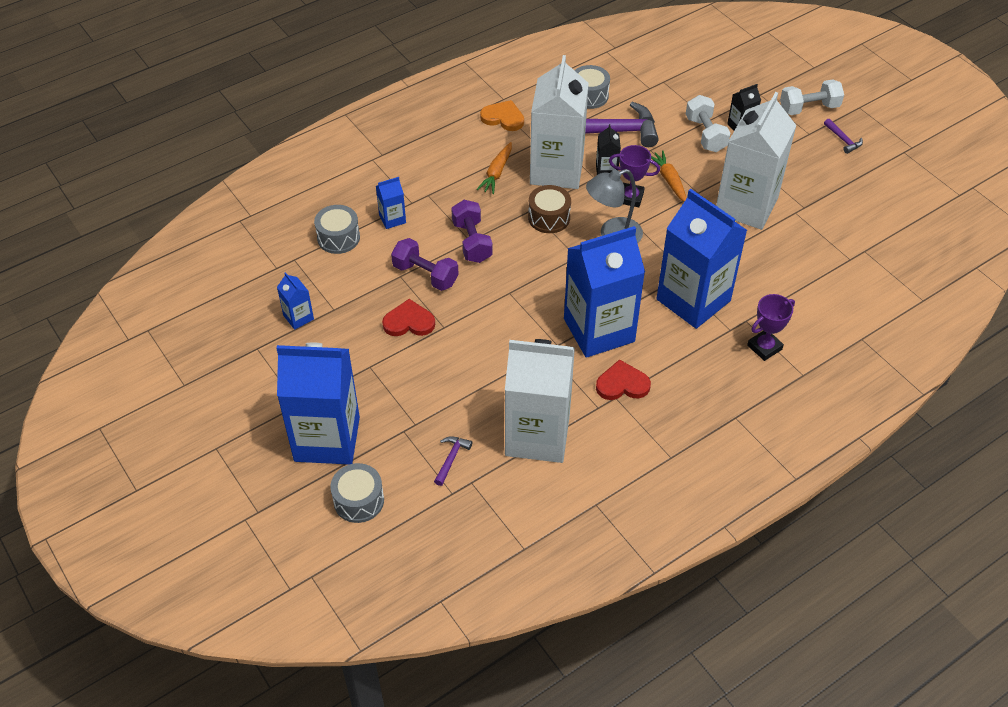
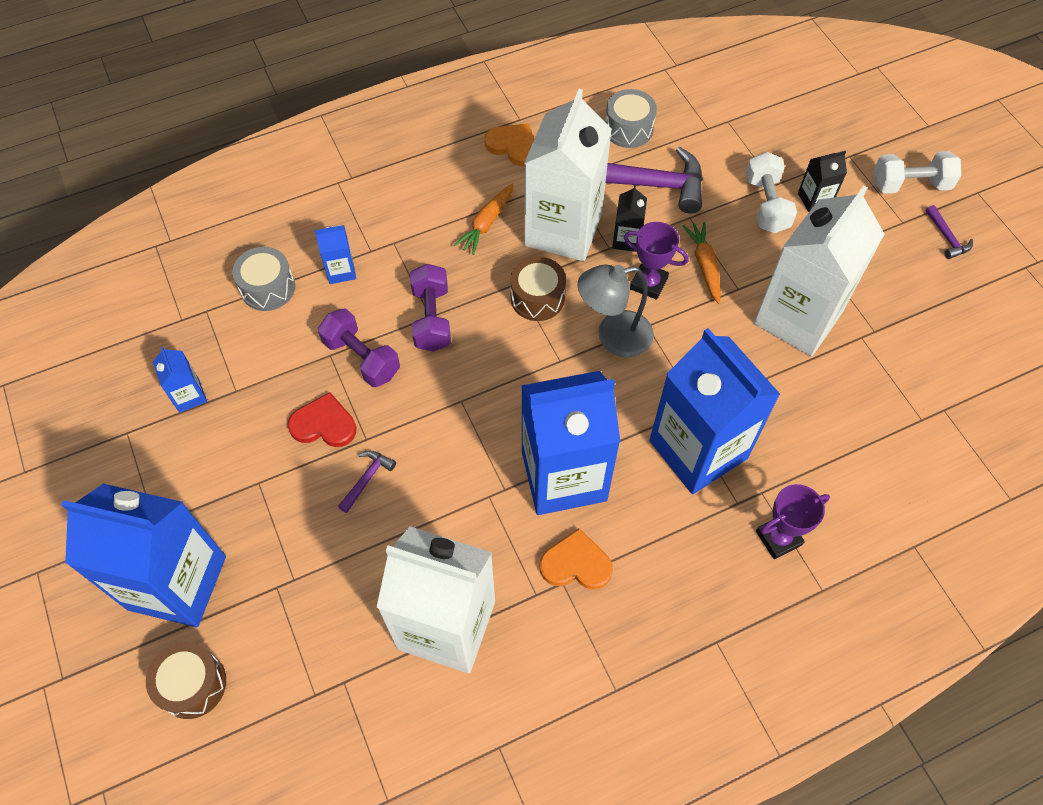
camera: 10 degrees right, 10 degrees up
(359, 500) = (192, 684): grey drum -> brown drum
(451, 459) = (326, 641): purple hammer -> purple hammer (367, 479)
(622, 384) = (576, 564): red heart -> orange heart

